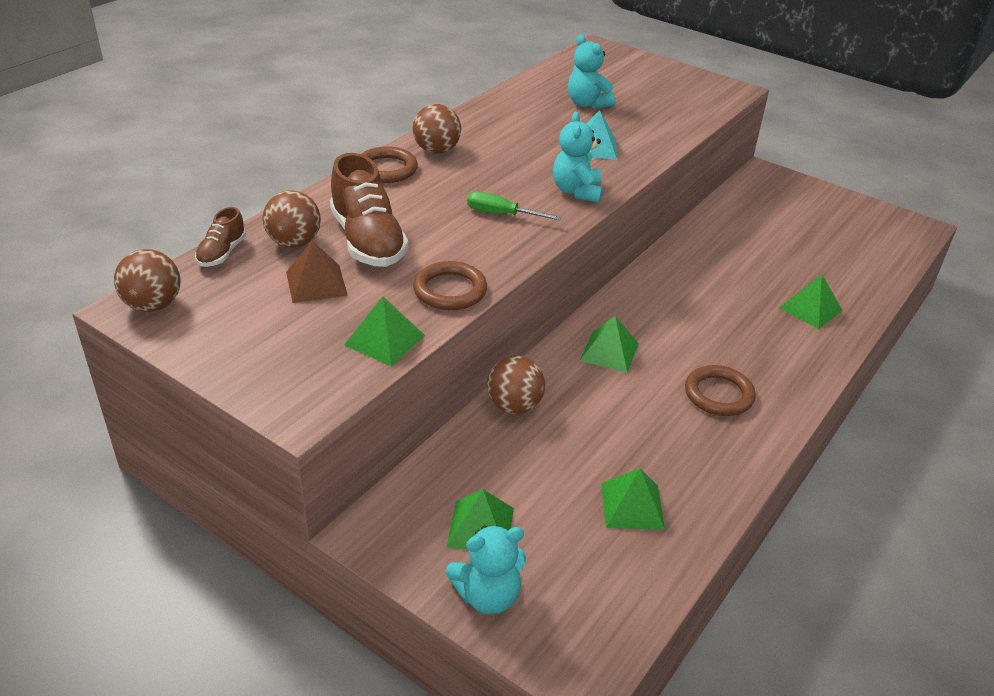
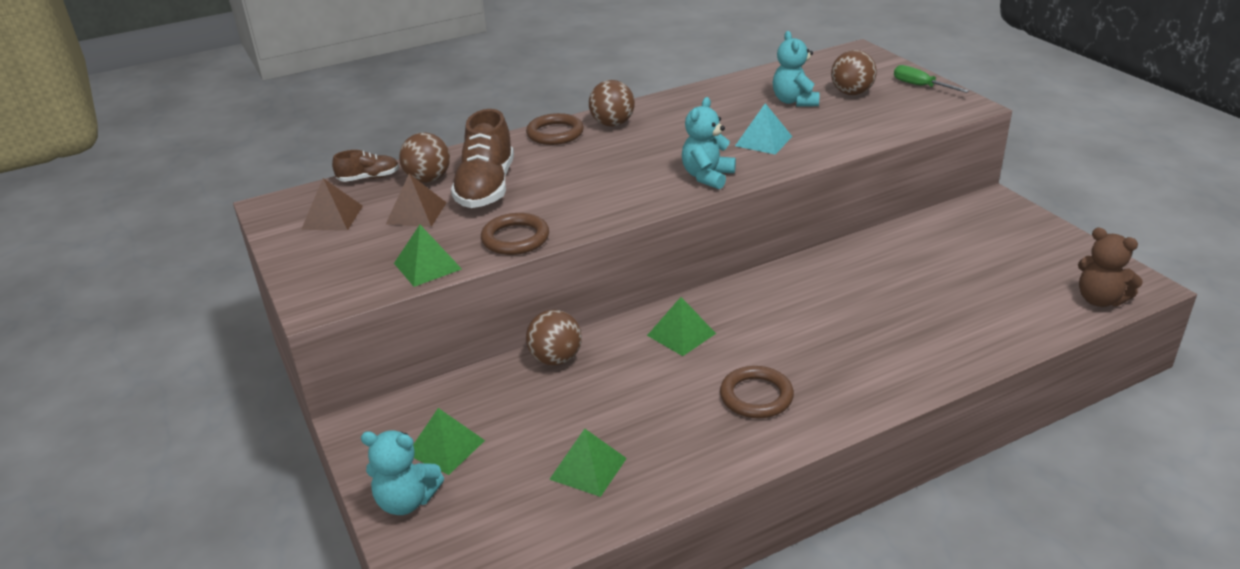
camera: 30 degrees right, 5 degrees down
(153, 305) = (288, 207): brown ball -> brown ball (851, 93)
(221, 307) = (332, 217): none -> brown pyramid
(222, 253) = (369, 178): brown shoe -> brown shoe turned 150 degrees counterclockwise
(501, 215) = (618, 185): green screwdriver -> green screwdriver (920, 86)
(810, 309) = (929, 341): green pyramid -> none
(900, 245) = (1100, 300): none -> brown teddy bear

